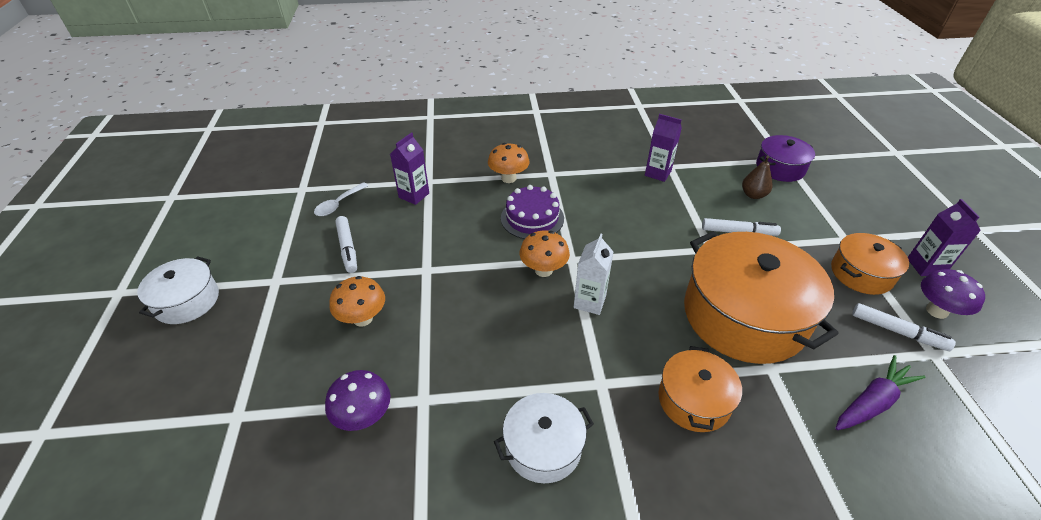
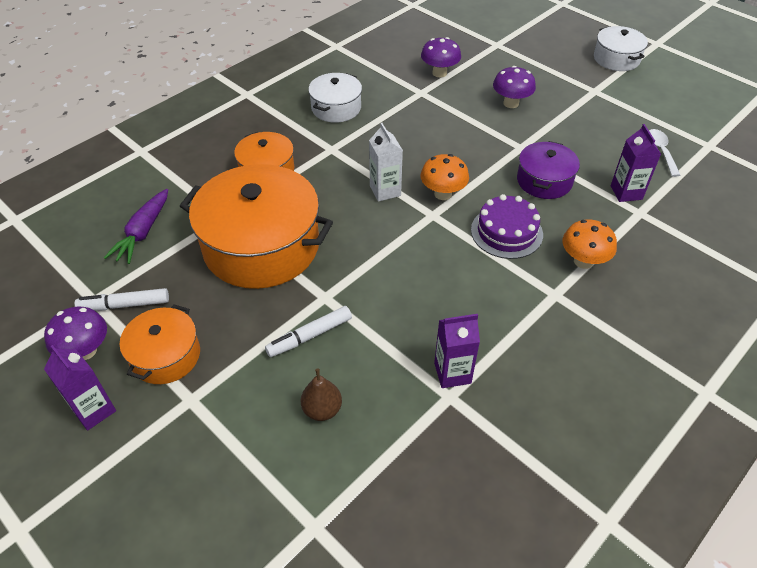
camera: 140 degrees right, 5 degrees up
(347, 248) = (593, 129): white marker -> none
(363, 318) = (511, 103): orange mushroom -> purple mushroom
(780, 168) = (312, 496): purple pot -> purple pot (544, 181)

